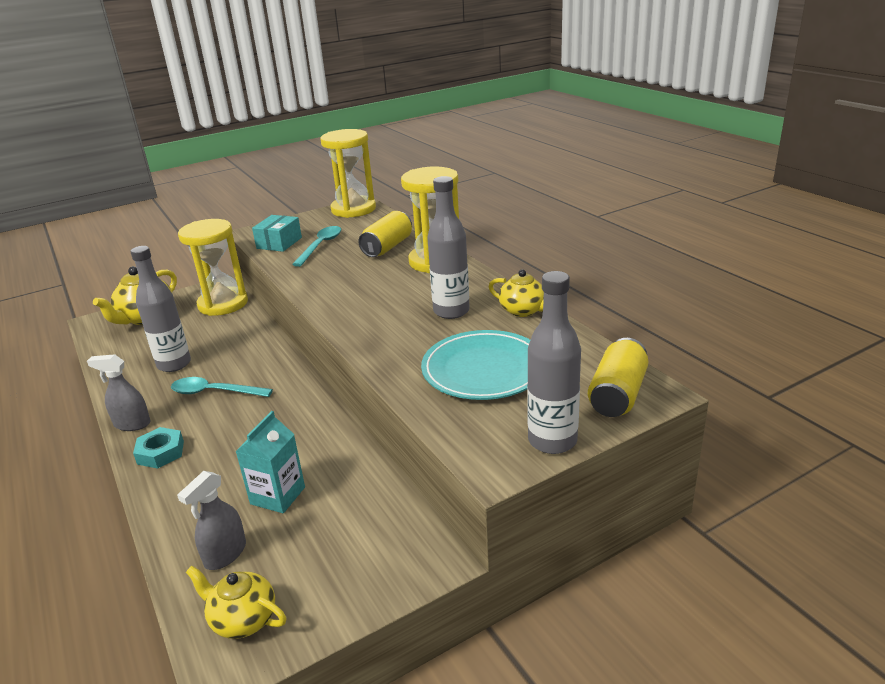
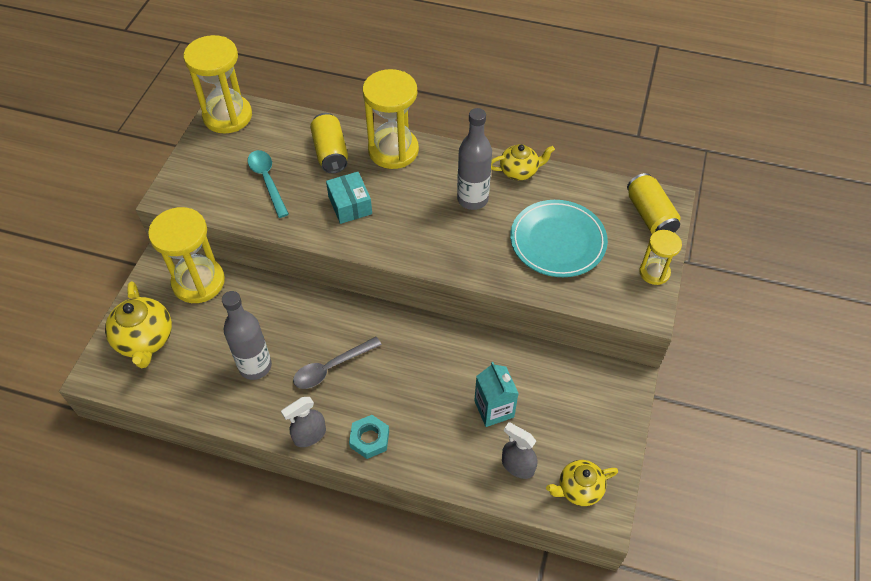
camera: 45 degrees left, 25 degrees up
(214, 392) = (331, 367): turquoise spoon -> grey spoon
(225, 554) = (517, 466): grey spray bottle -> grey spray bottle turned 135 degrees clockwise
(279, 243) = (220, 197): turquoise box -> turquoise box (350, 205)
(552, 441) = (654, 272): grey bottle -> yellow hourglass

